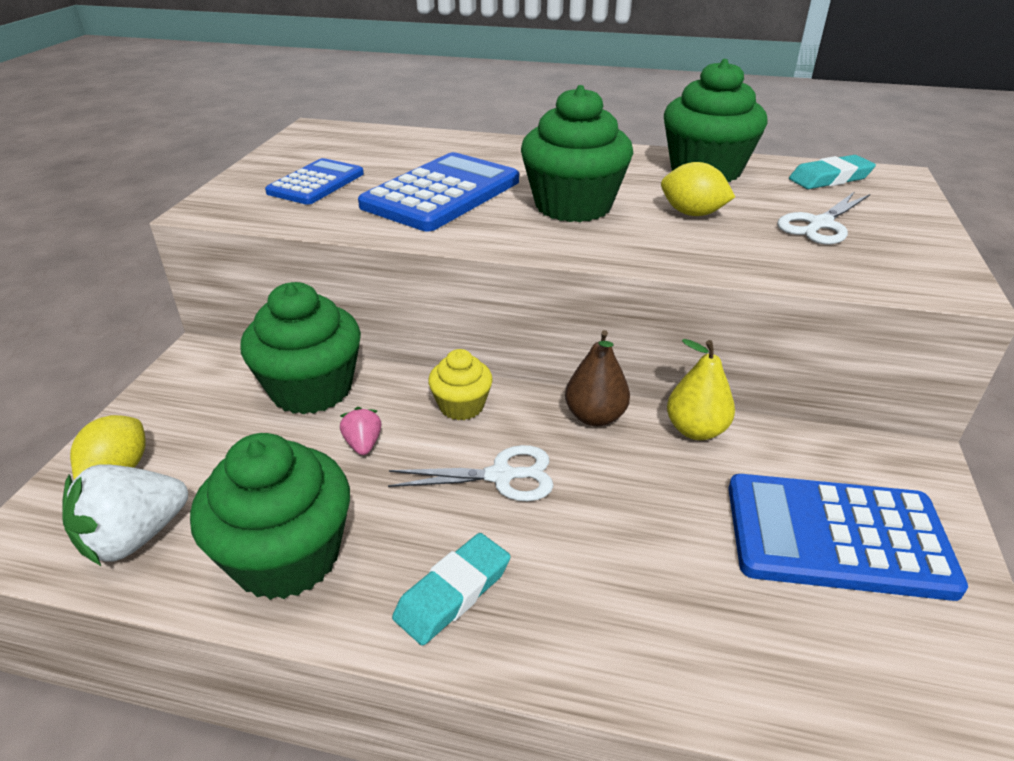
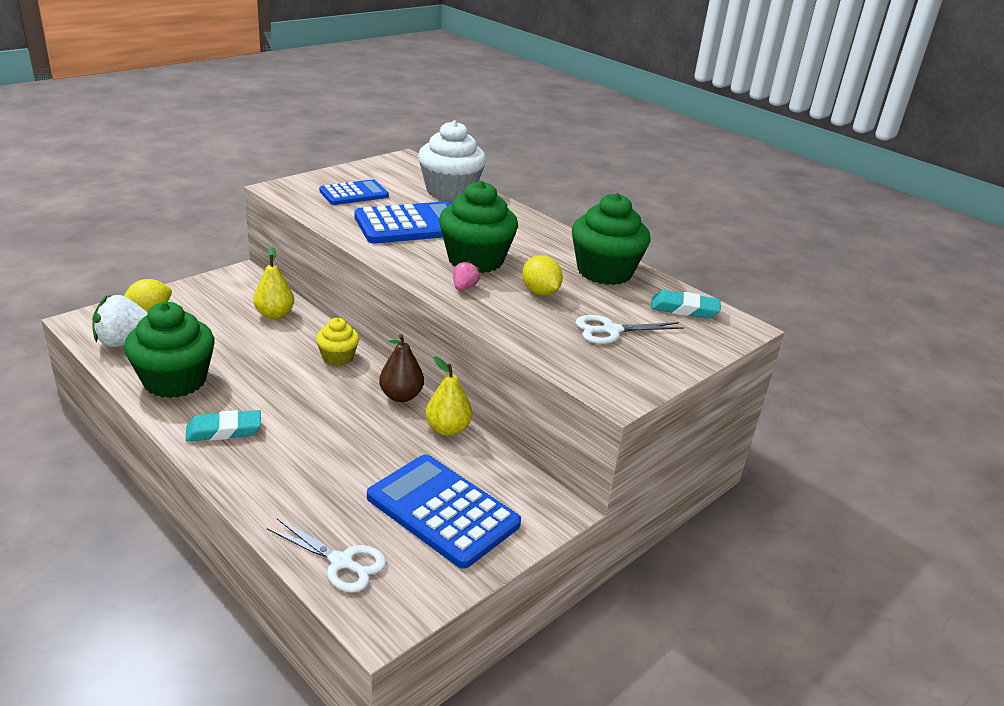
camera: 30 degrees right, 5 degrees down
(311, 389) = (274, 315): green cupcake -> yellow pear
(363, 444) = (266, 352): pink strawberry -> pink strawberry (464, 287)
(422, 145) = (450, 191): none -> white cupcake
(501, 476) = (311, 398): white scissors -> white scissors (341, 562)

